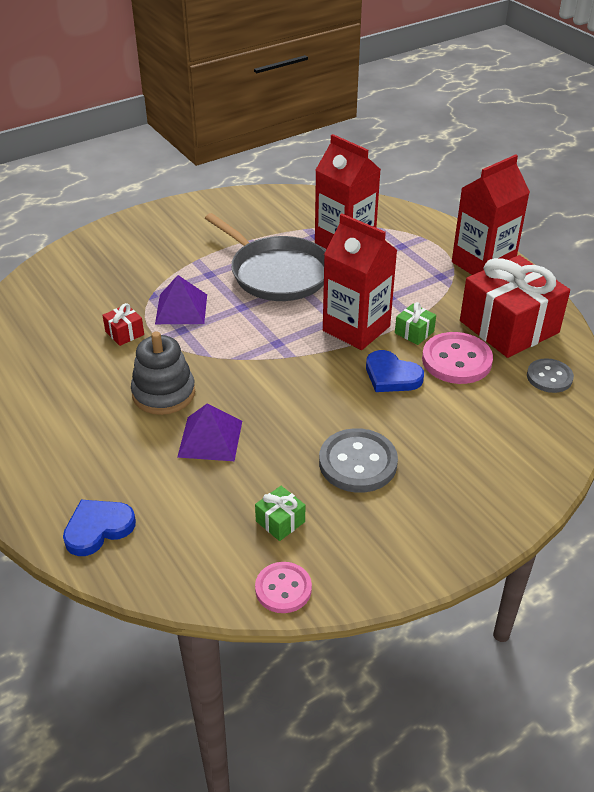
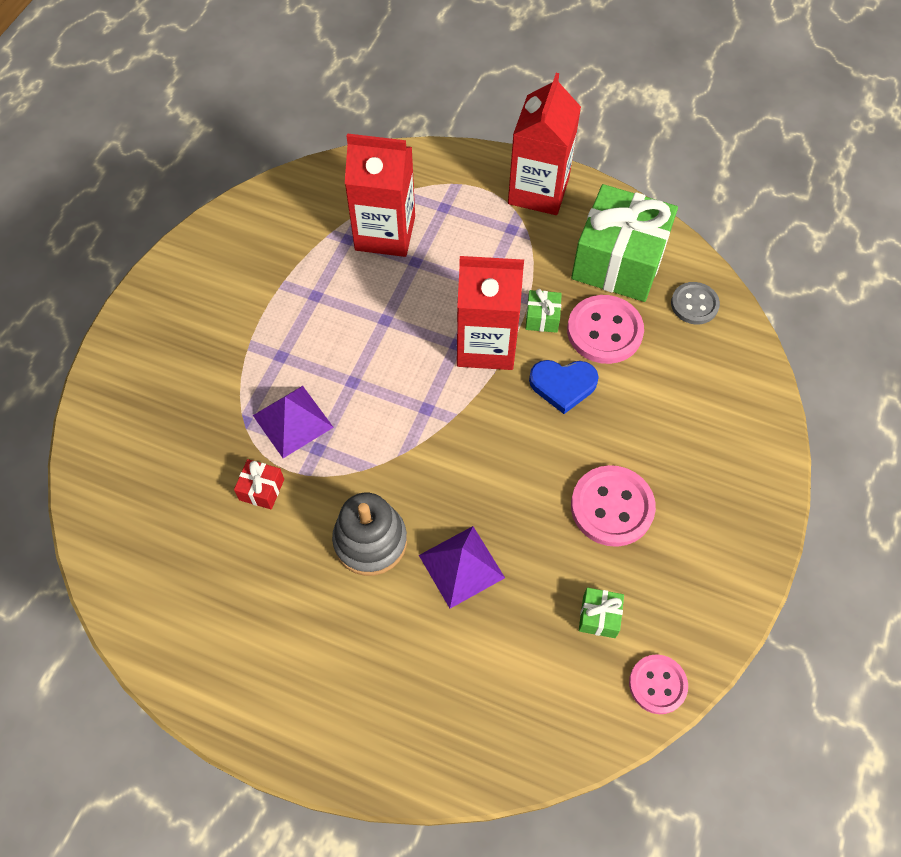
camera: 35 degrees left, 20 degrees up
(98, 528) = (448, 738): blue heart -> none
(277, 273) = (350, 314): grey pan -> none
(358, 463) = (612, 507): grey button -> pink button
(509, 327) = (619, 261): red gift -> green gift

